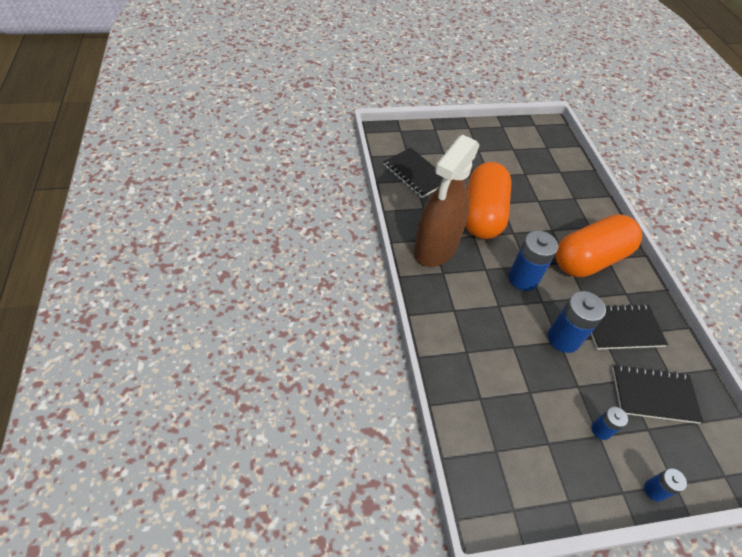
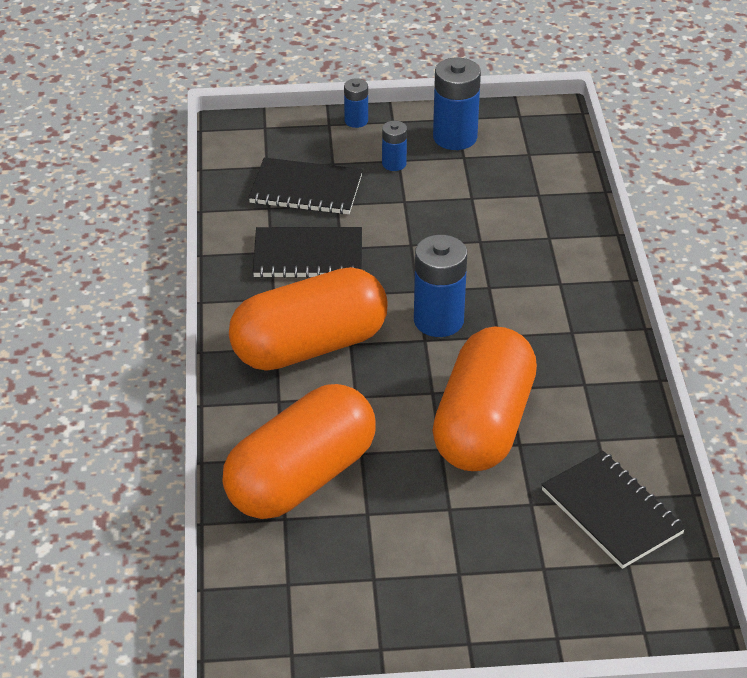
camera: 170 degrees left, 10 degrees down
(435, 248) = (581, 368): brown spray bottle -> none
(561, 188) = (301, 478): none -> orange capsule
(563, 338) = (403, 247): blue battery -> blue battery (455, 137)

